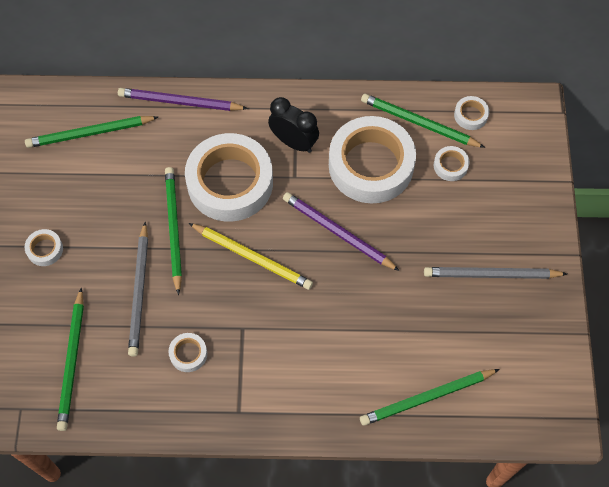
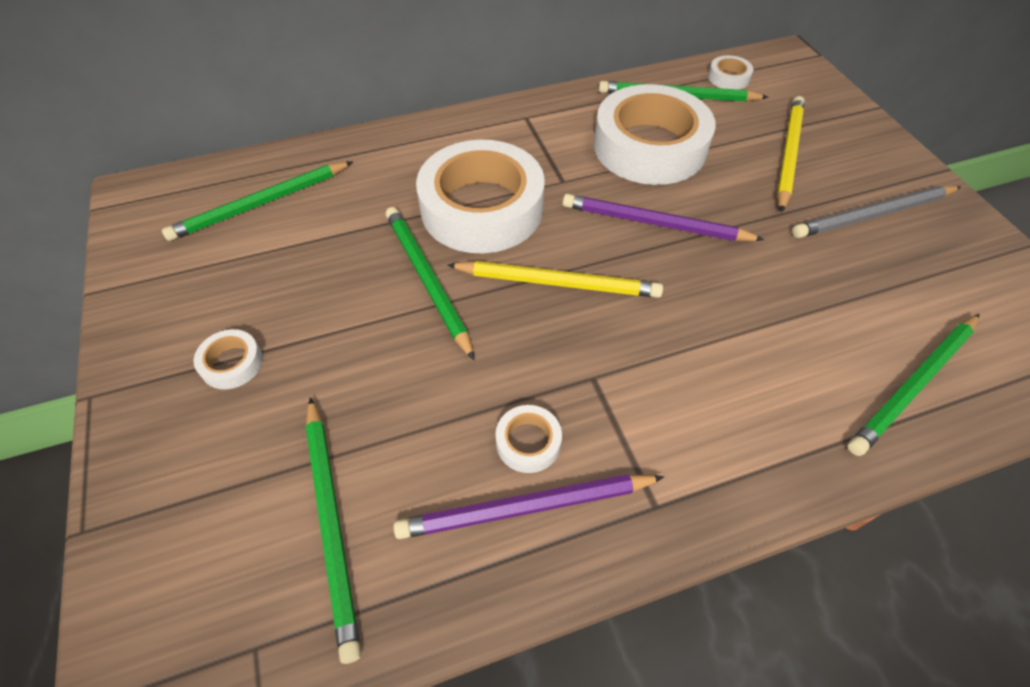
camera: 20 degrees left, 10 degrees down
(139, 291) = (409, 376): grey pencil -> none
(180, 102) = (374, 144): purple pencil -> purple pencil (525, 508)
(294, 142) = (542, 148): black clock -> none
(450, 166) = (741, 125): white tape -> none
(467, 204) = (788, 154): none -> yellow pencil

